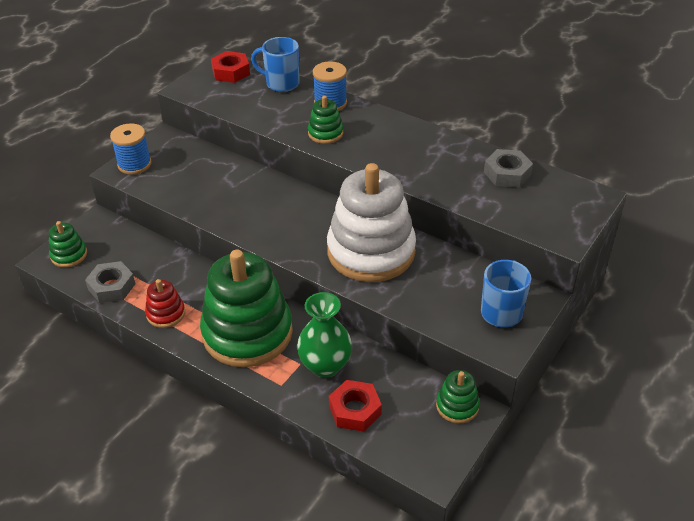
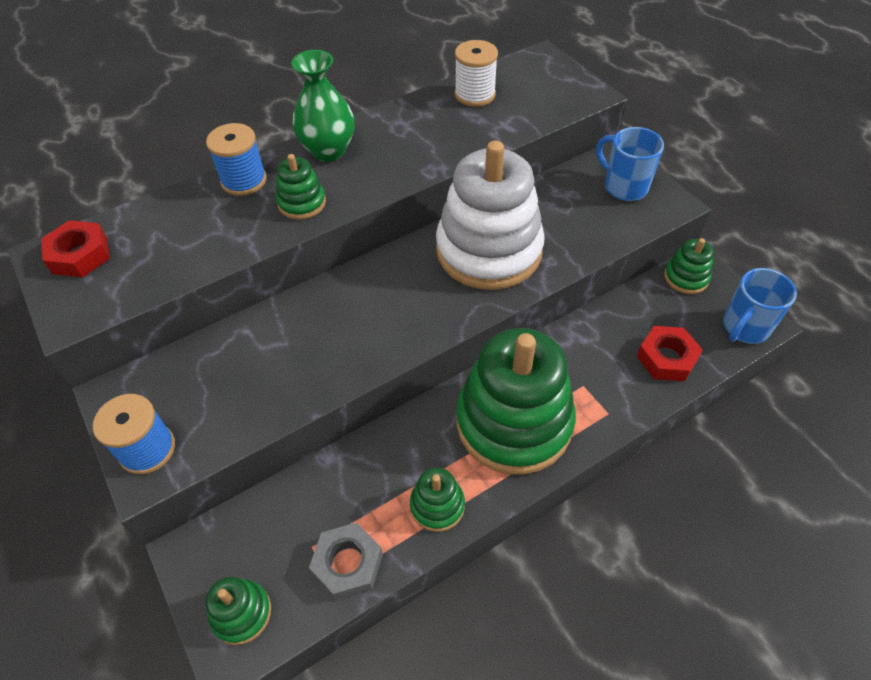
camera: 65 degrees left, 10 degrees up
(166, 313) = (437, 505): red stacking toy -> green stacking toy
(281, 83) = (159, 212): blue mug -> blue mug (744, 328)
(325, 365) = (595, 363): green vase -> green vase (328, 151)
(507, 173) = (475, 95): grey nut -> white spool

